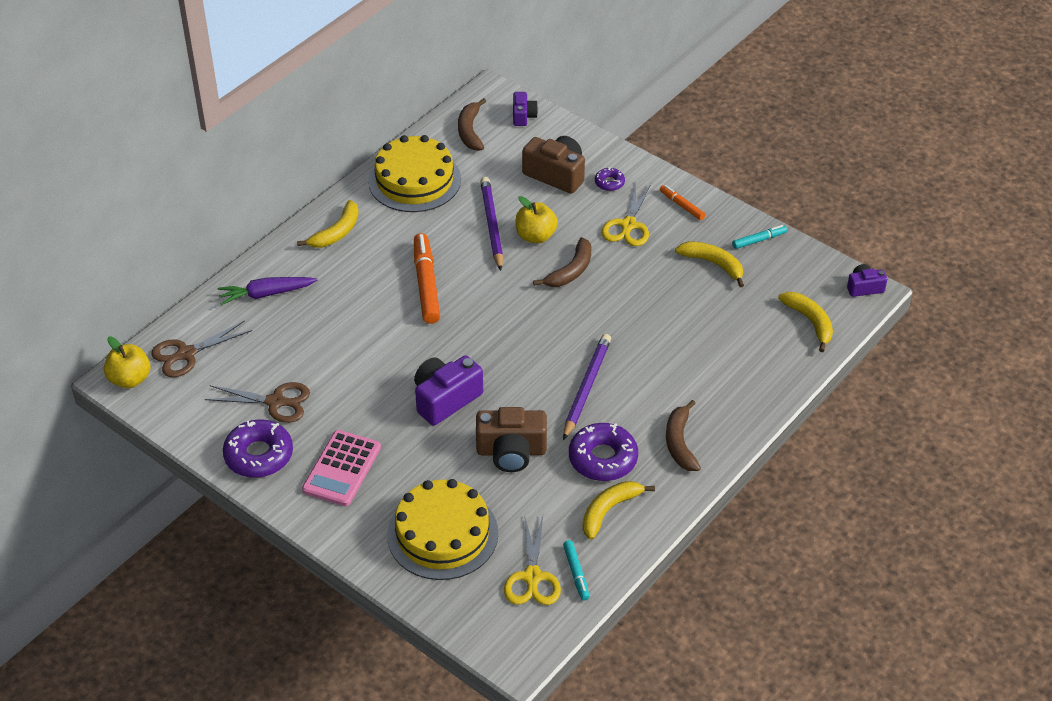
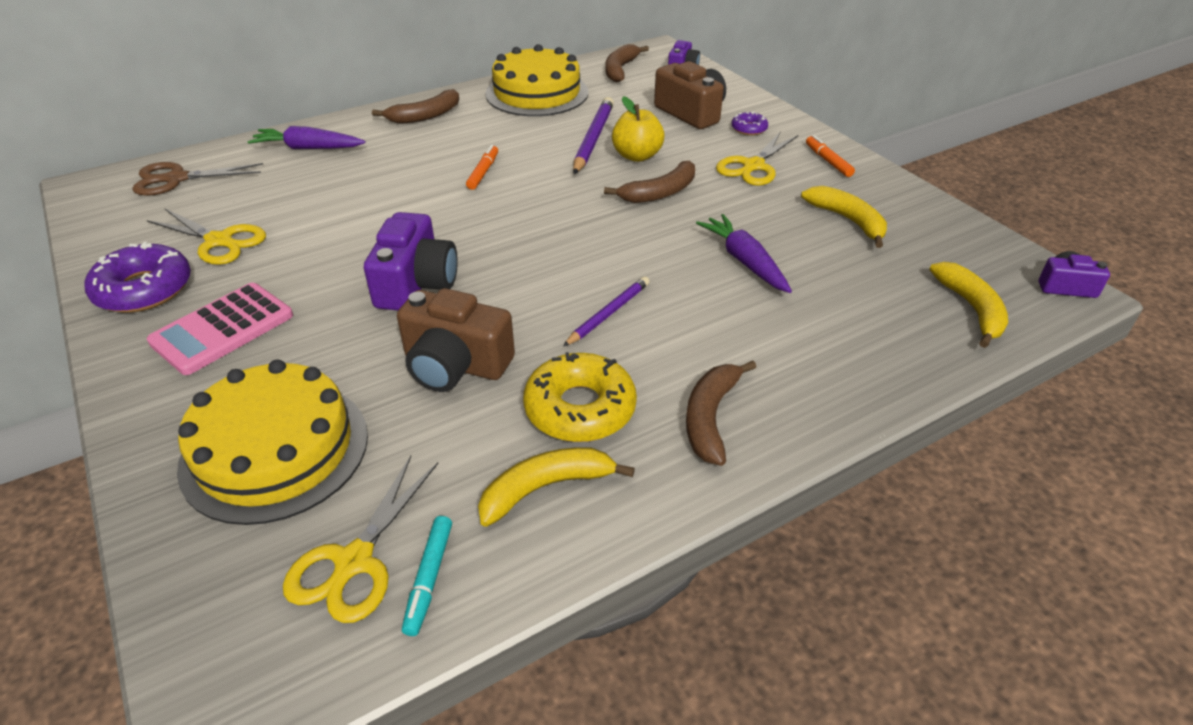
camera: 20 degrees right, 5 degrees down
(130, 379) = (97, 188): yellow apple -> none
(275, 402) = (219, 241): brown scissors -> yellow scissors
(336, 232) = (425, 116): yellow banana -> brown banana
(426, 284) = (483, 172): orange marker -> orange marker, size x0.52
(445, 399) = (416, 284): purple camera -> purple camera turned 120 degrees clockwise
(586, 387) = (608, 313): purple pencil -> purple pencil, size x0.63
(603, 458) = (580, 408): purple donut -> yellow donut
(656, 320) = (744, 261): none -> purple carrot
(759, 240) = (919, 209): turquoise marker -> none

